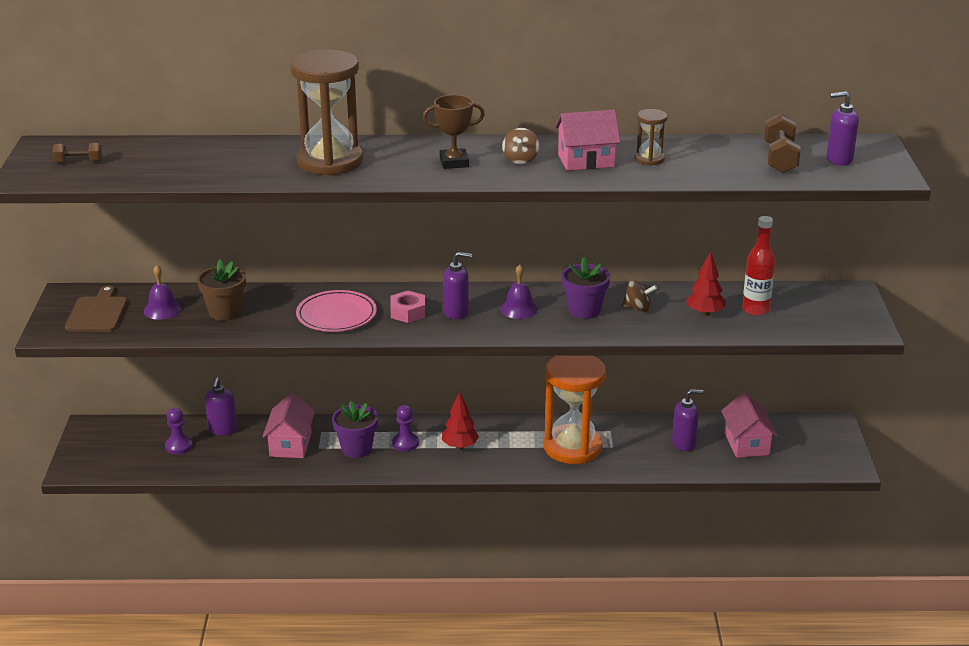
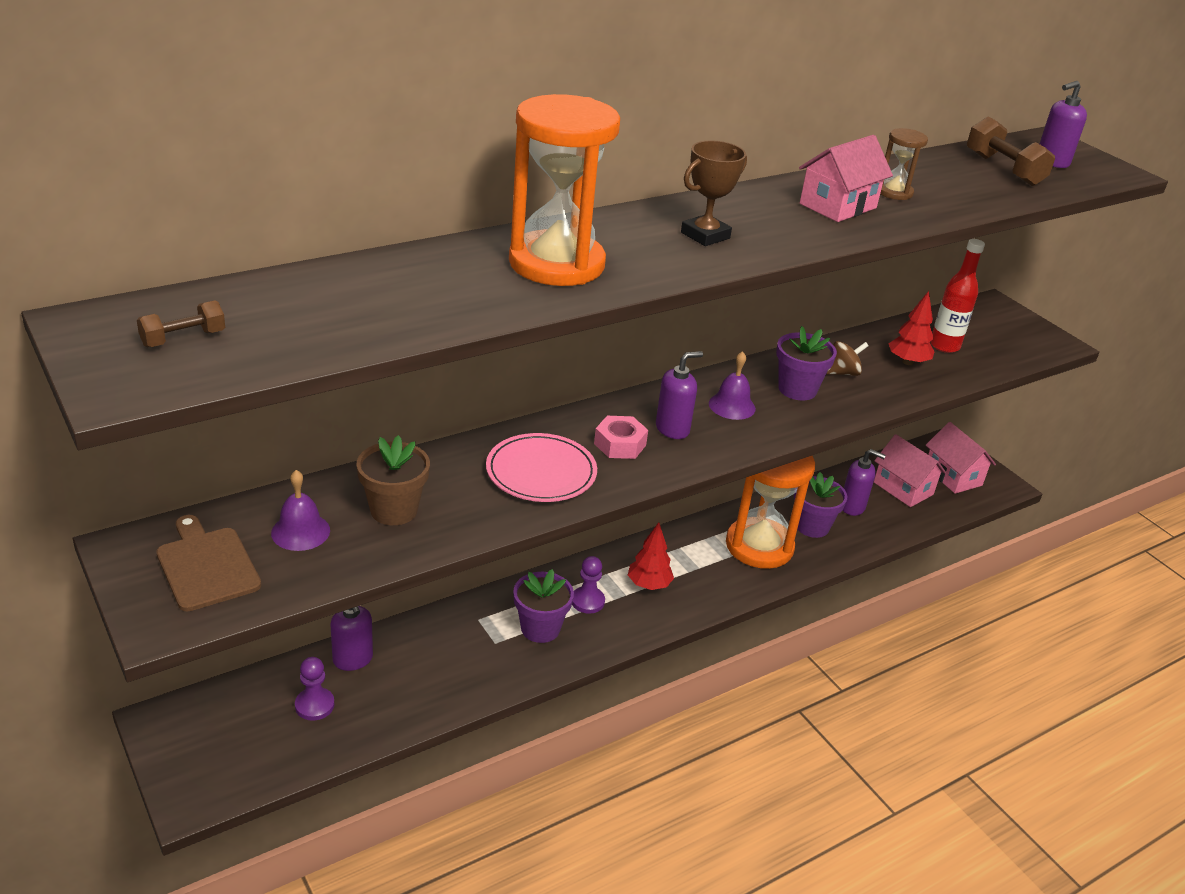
camera: 35 degrees left, 5 degrees up
(290, 444) = (457, 650): pink house -> pink house (953, 476)
(330, 162) = (556, 264): brown hourglass -> orange hourglass
(520, 160) = (770, 217): brown spinning top -> none
(632, 447) = (812, 526): none -> purple flower pot
(684, 443) = (852, 507): purple soap dispenser -> purple soap dispenser turned 60 degrees clockwise

